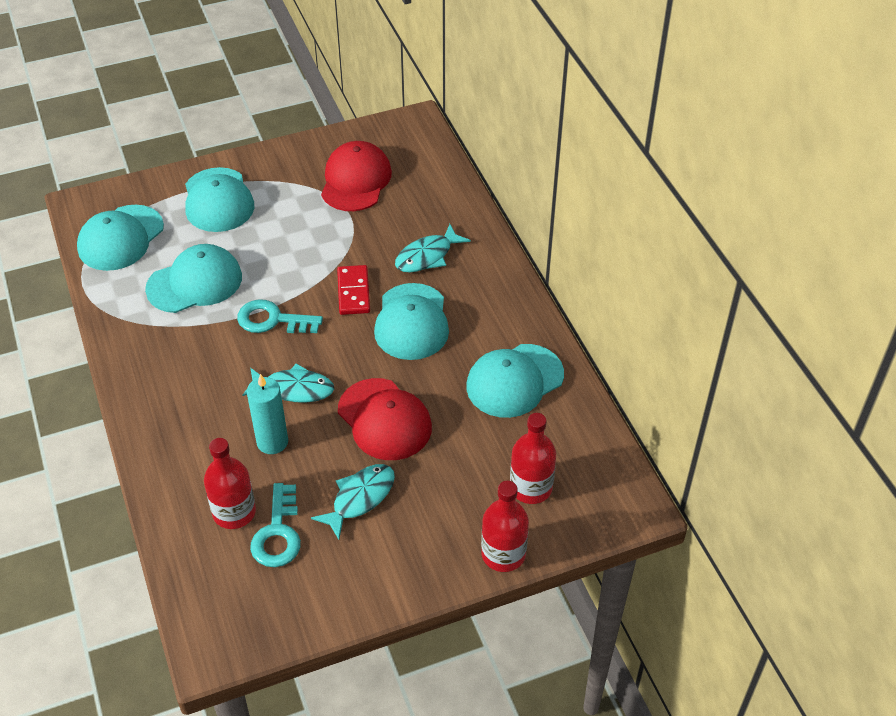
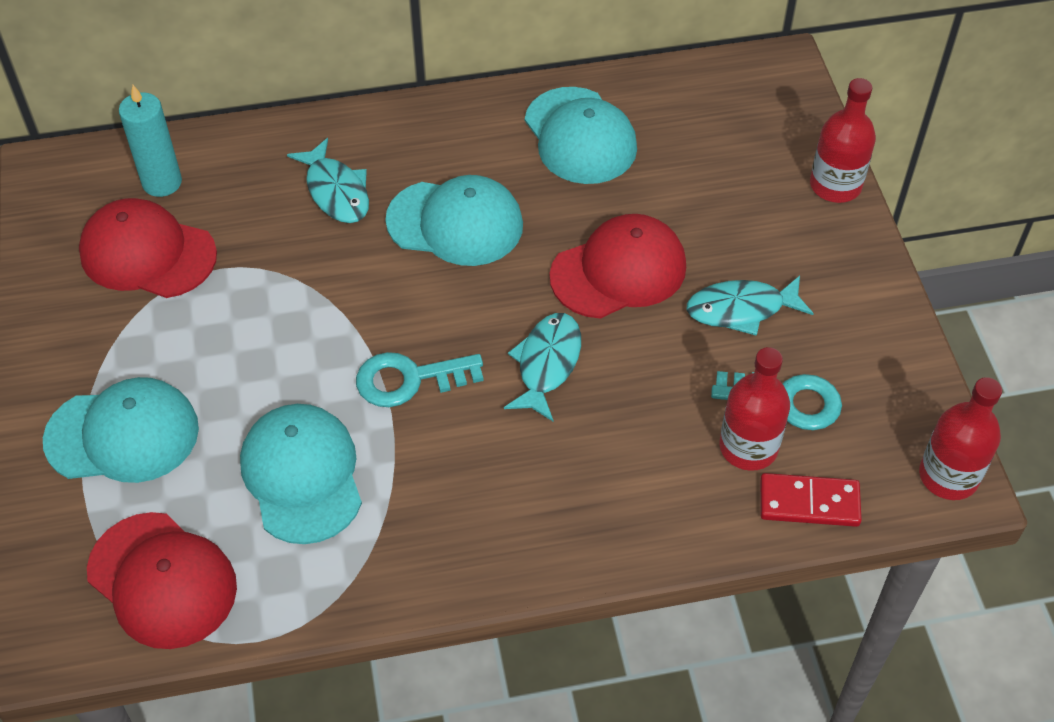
camera: 80 degrees left, 5 degrees up
(120, 238) = (162, 580): turquoise cap -> red cap
(272, 320) = (409, 379): turquoise key -> turquoise key turned 60 degrees clockwise
(272, 442) = (636, 396): turquoise candle -> turquoise candle (162, 182)
(353, 292) = (381, 280): red domino -> red domino (809, 503)
(360, 498) = (741, 309): turquoise fish -> turquoise fish turned 60 degrees counterclockwise
(531, 487) = (745, 147): red bottle -> red bottle (948, 476)

